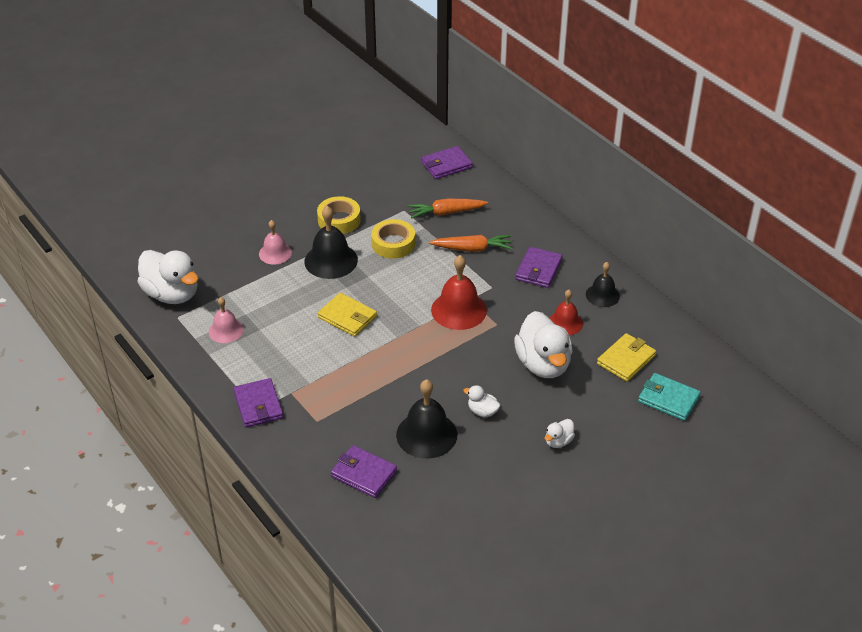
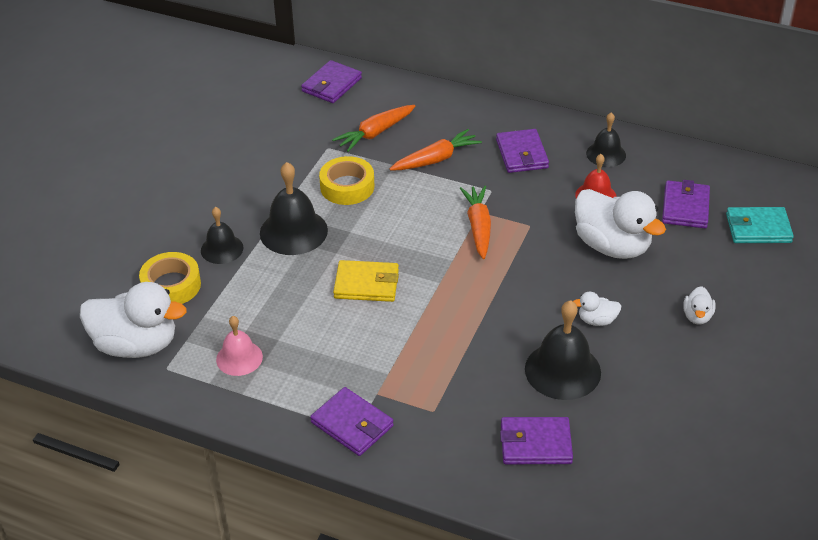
camera: 30 degrees left, 0 degrees up
(275, 253) = (222, 249): pink bell -> black bell
(339, 220) = (264, 185): yellow tape -> yellow tape (171, 285)
(459, 310) = (478, 227): red bell -> orange carrot
(626, 360) = (685, 207): yellow wallet -> purple wallet

